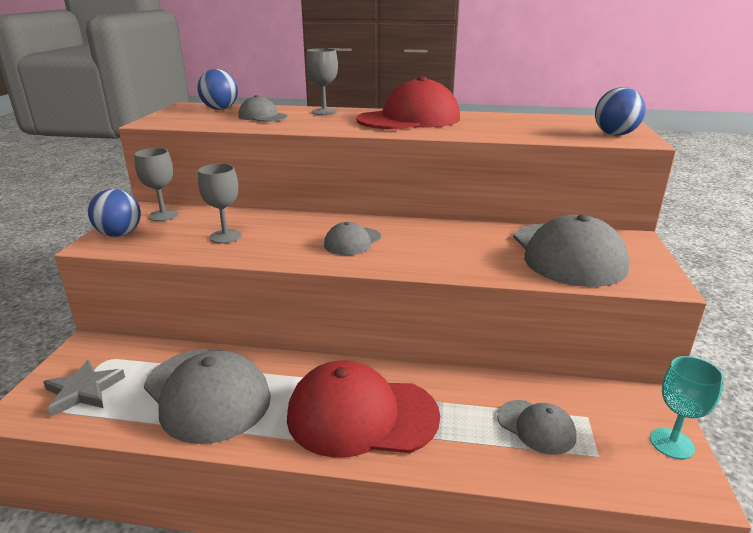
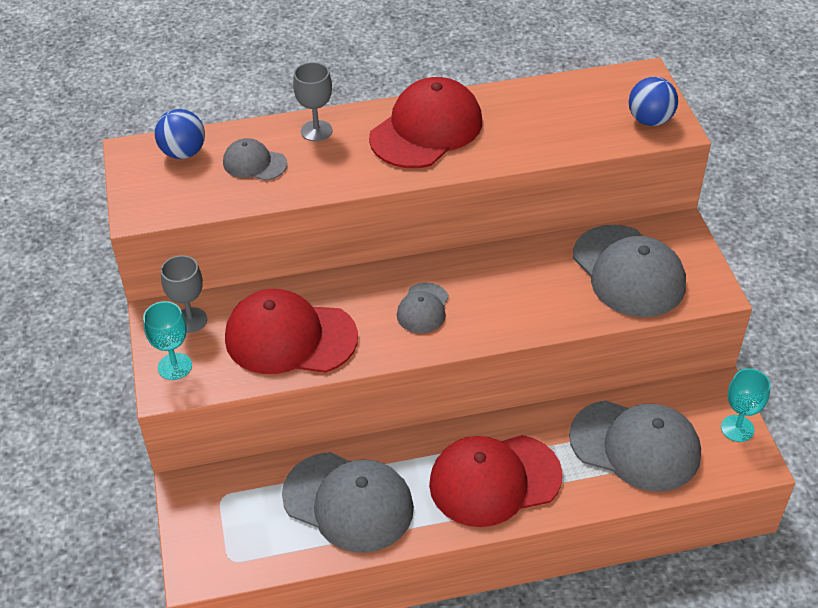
camera: 20 degrees left, 20 degrees up
(83, 391) = (233, 536): grey star -> none
(120, 234) = (175, 366): blue ball -> turquoise goblet
(225, 236) = (290, 337): grey goblet -> red cap
(536, 427) = (635, 445): grey cap -> grey cap, size x1.96

